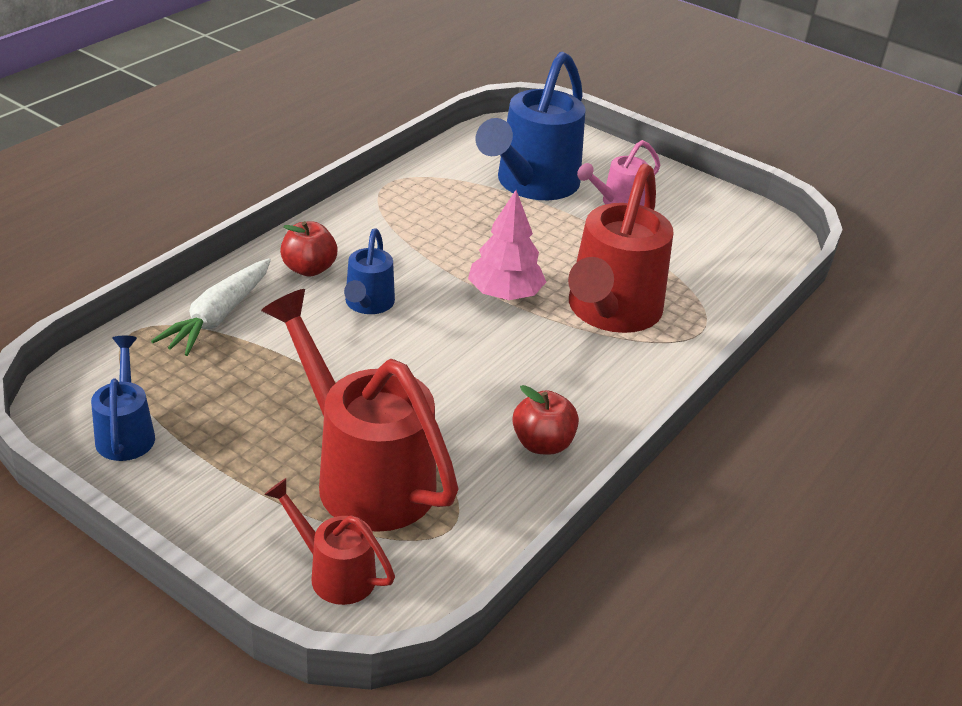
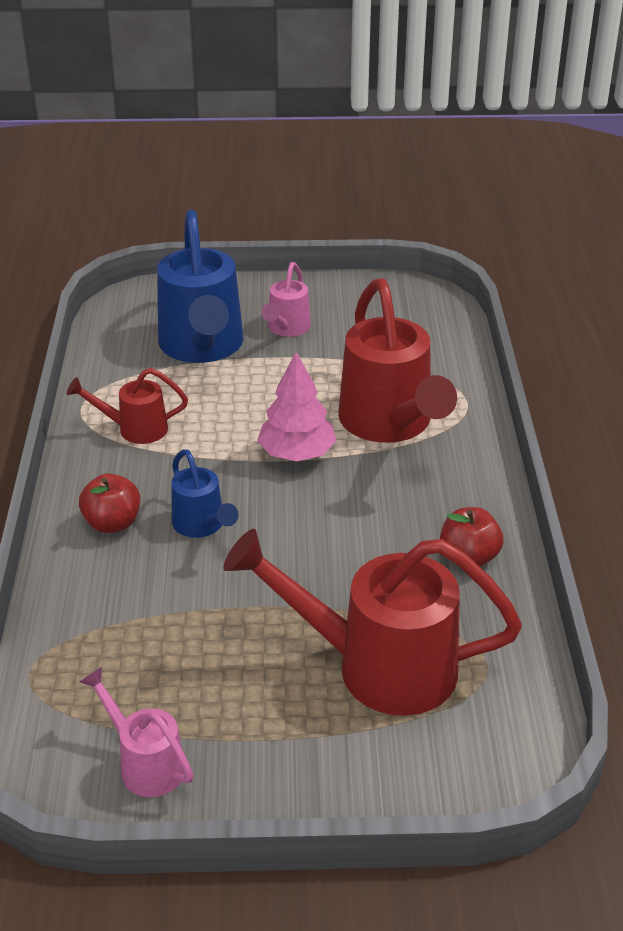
camera: 35 degrees left, 0 degrees up
(126, 433) = (145, 763): blue watering can -> pink watering can
(219, 316) = (89, 612): white carrot -> none
(334, 573) = (453, 757): red watering can -> red watering can (135, 429)

